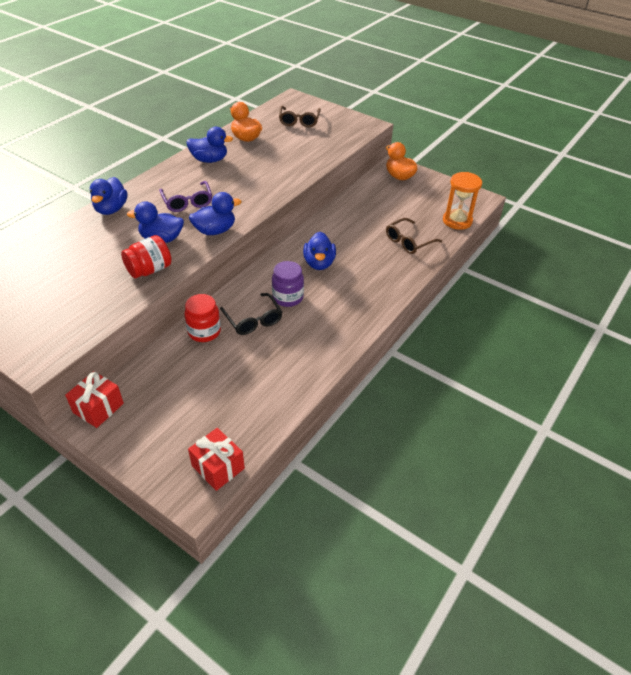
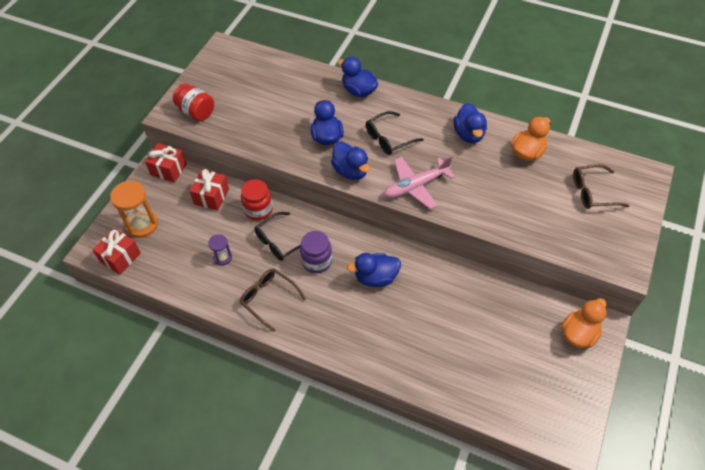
camera: 80 degrees right, 10 degrees up
(111, 209) = (358, 91): blue duck -> blue duck turned 45 degrees clockwise
(149, 270) = (283, 142): red jar -> red jar (196, 112)
(165, 369) = (211, 196): none -> red gift
(187, 202) = (389, 138): purple glasses -> black glasses
(253, 197) = (416, 186): none -> pink plane
(256, 368) = (222, 258): none -> purple hourglass
(409, 241) = (443, 360): brown glasses -> brown glasses (269, 299)
(457, 221) = (507, 413): orange hourglass -> orange hourglass (142, 224)

